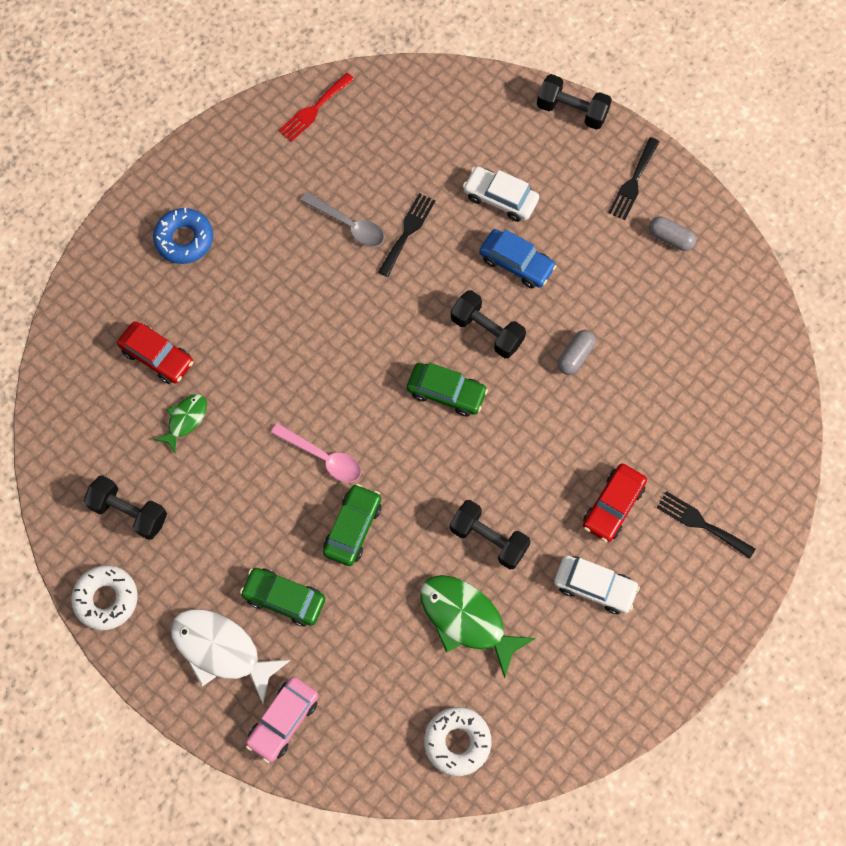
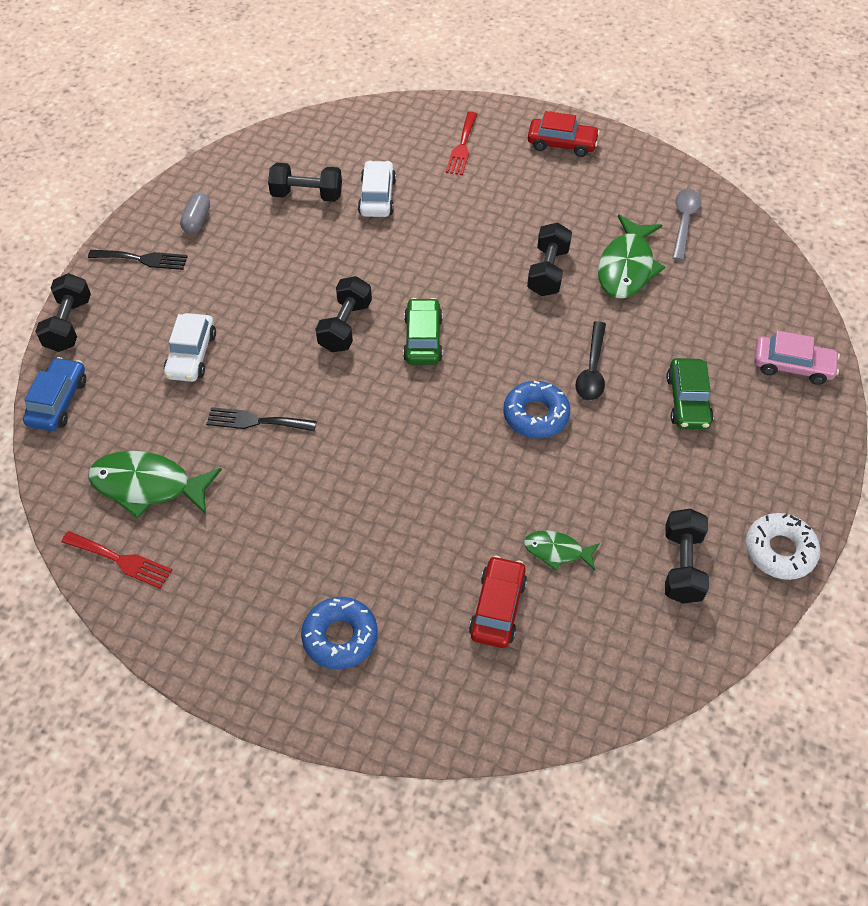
camera: 110 degrees left, 15 degrees down
(221, 650) = (764, 433): white fish -> none
(323, 457) = (536, 415): pink spoon -> blue donut
(349, 225) = (265, 476): grey spoon -> grey spoon (684, 222)
(353, 528) = (592, 370): green car -> black spoon
(375, 140) = (148, 485): none -> green fish
(457, 742) = (729, 246): white donut -> none
(516, 263) = (262, 323): blue car -> blue car (58, 401)
(575, 356) = (345, 257): grey capsule -> none
(594, 586) = (551, 196): white car -> white car (377, 197)
(613, 506) = (475, 200): red car -> red car (562, 144)
(675, 346) = (307, 195): none -> black dumbbell
(701, 523) = (462, 147): black fork -> red fork

